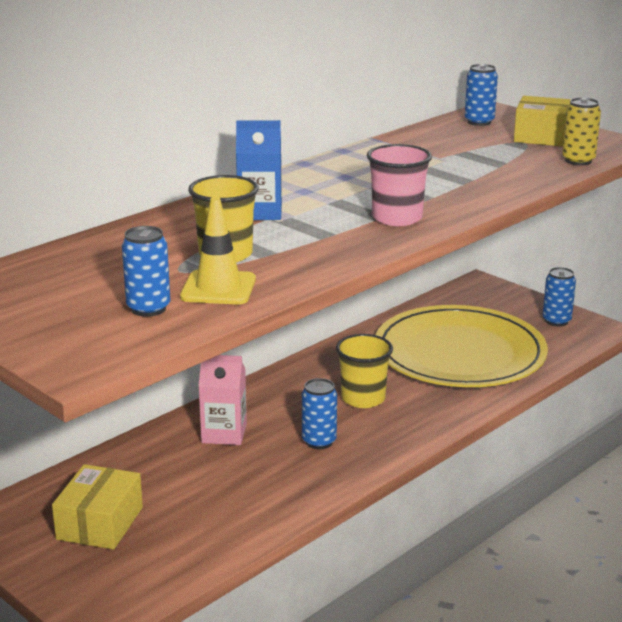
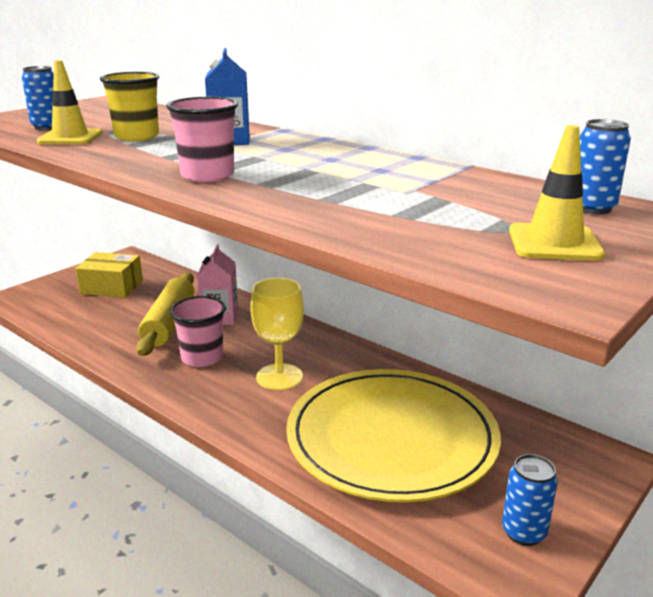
camera: 85 degrees right, 0 degrees up
(230, 467) = (169, 323): none -> yellow rolling pin
(319, 441) = (202, 357): blue can -> pink cup
(363, 398) = (279, 377): yellow cup -> yellow goblet
(546, 137) = (554, 243): yellow box -> yellow traffic cone
(578, 161) = (444, 258): yellow can -> none

